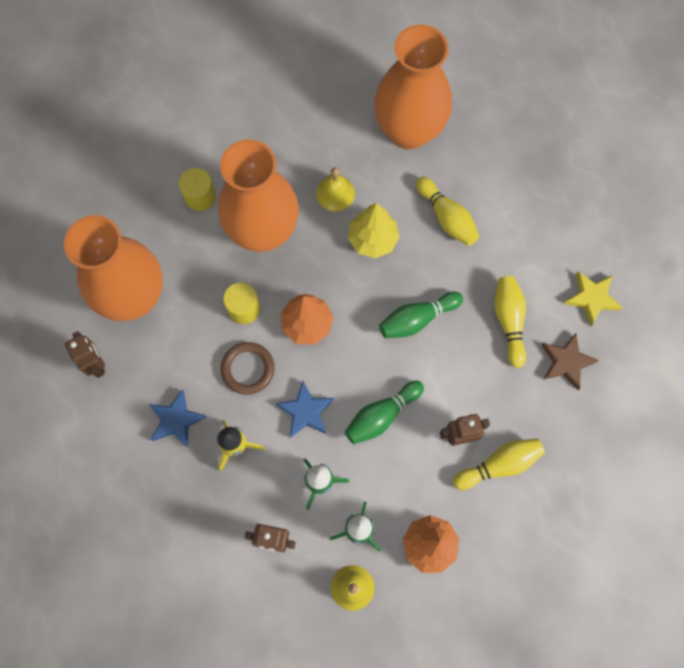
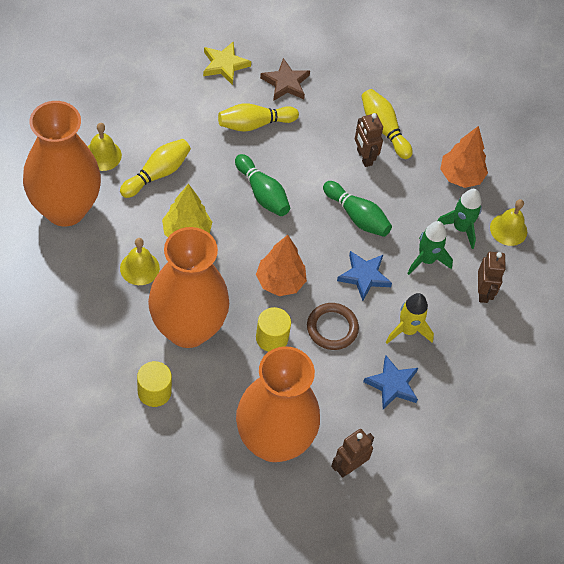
camera: 105 degrees left, 15 degrees down
(472, 167) = (102, 155): none -> yellow bell

